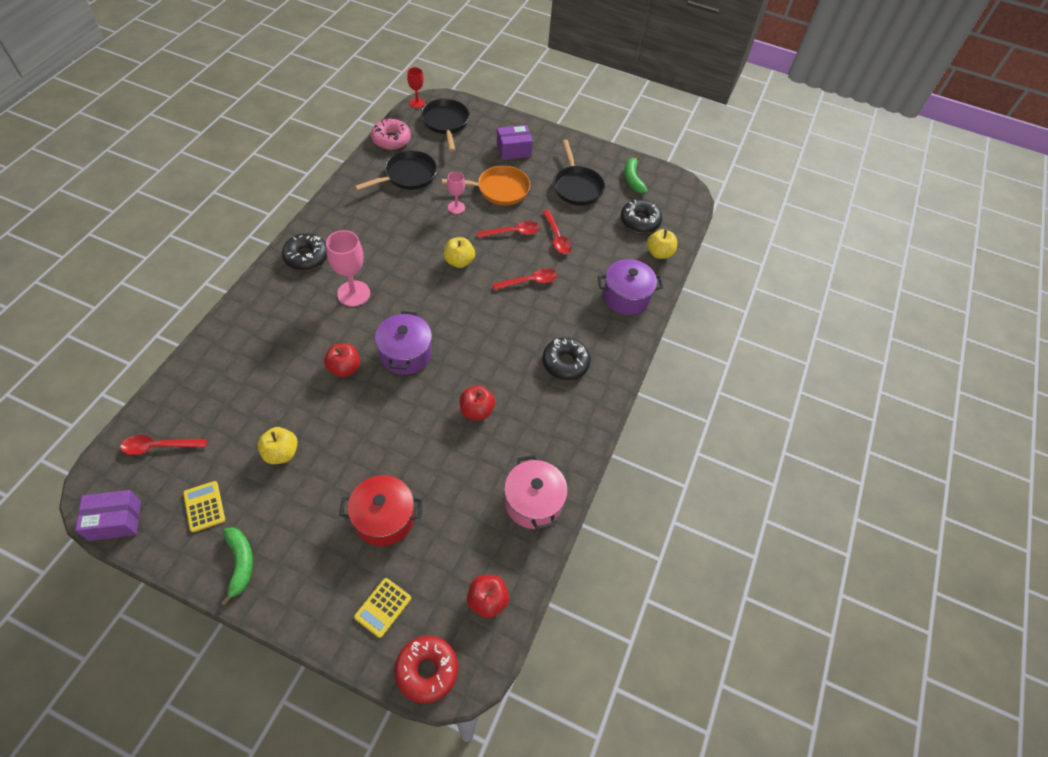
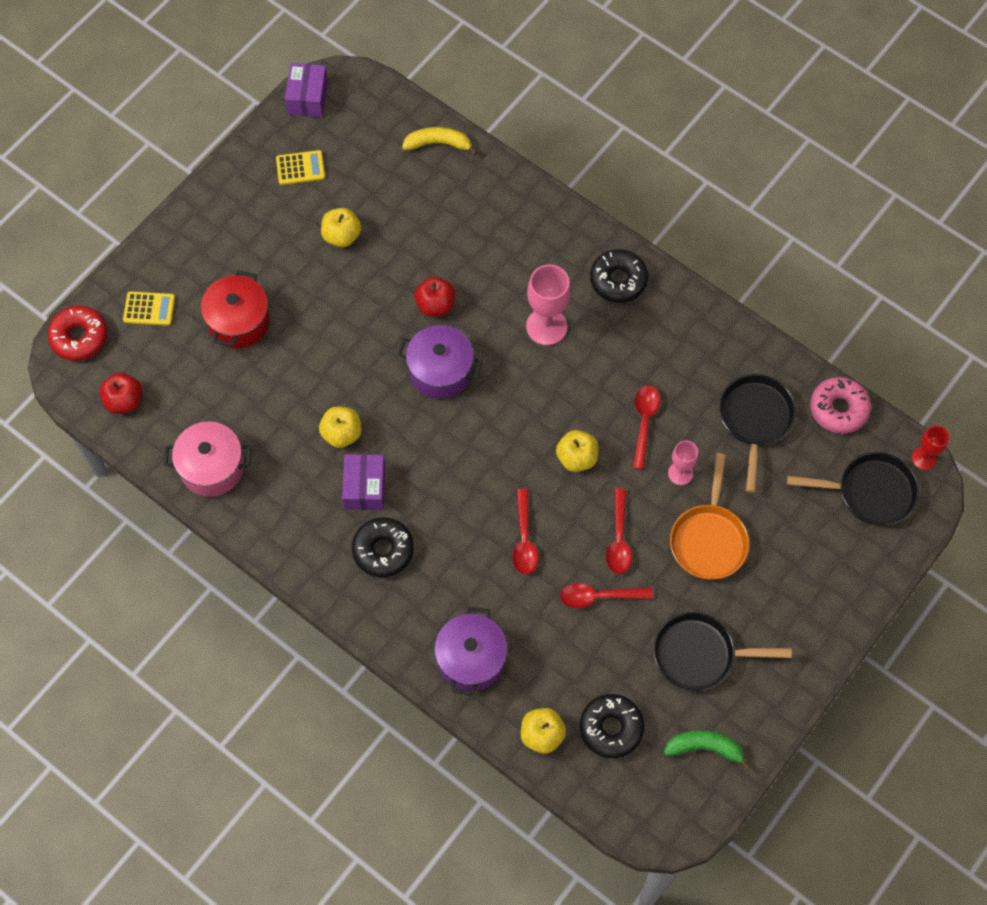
camera: 110 degrees right, 10 degrees up
(159, 446) = (380, 130): red spoon -> red spoon (644, 422)
(175, 396) = (438, 144): none -> yellow banana
(240, 563) = (231, 196): green banana -> none
(383, 607) = (149, 309): yellow calculator -> yellow calculator turned 135 degrees clockwise
(408, 176) = (755, 420): black pan -> black pan turned 150 degrees counterclockwise
(476, 411) = (342, 434): red apple -> yellow apple
(513, 150) = (795, 580): purple box -> purple box (365, 487)

